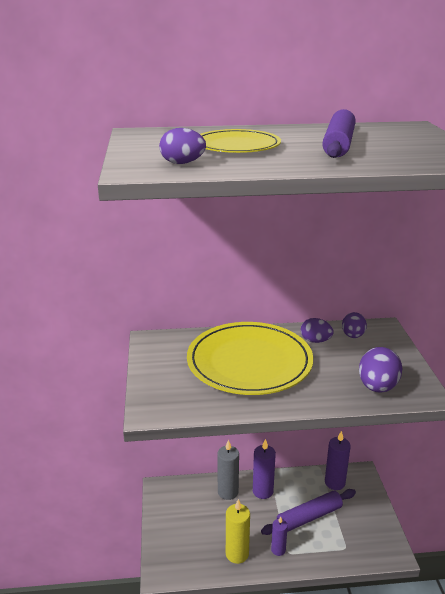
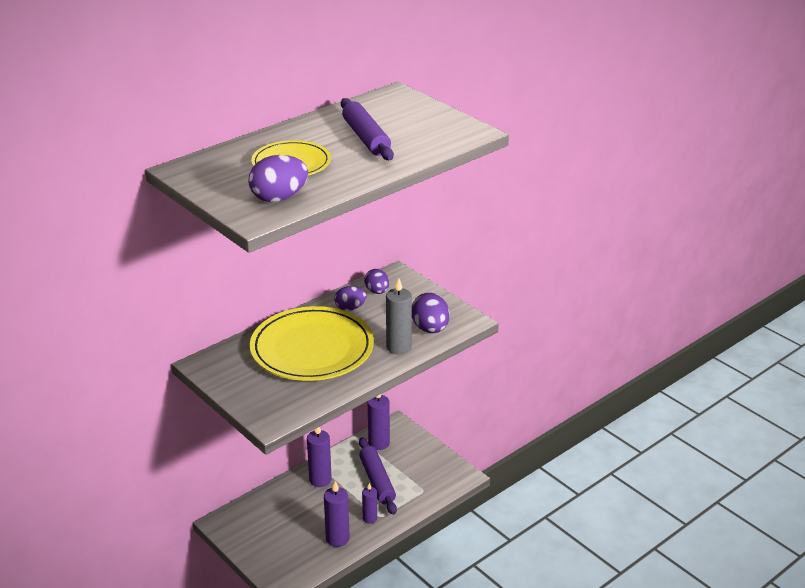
camera: 35 degrees left, 5 degrees up
(182, 163) = (279, 198): purple egg -> purple egg, size x1.51
(228, 492) = (288, 495): grey candle -> grey candle (398, 347)
(237, 554) = (337, 538): yellow candle -> purple candle
(309, 517) = (377, 481): purple rolling pin -> purple rolling pin turned 45 degrees counterclockwise

